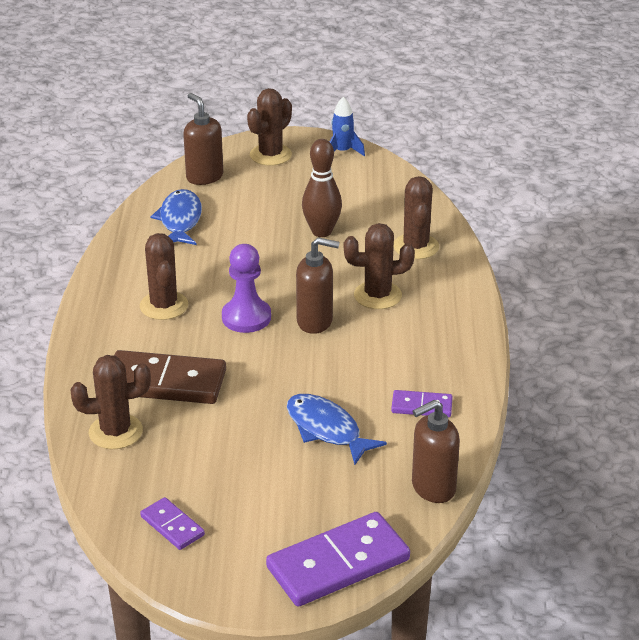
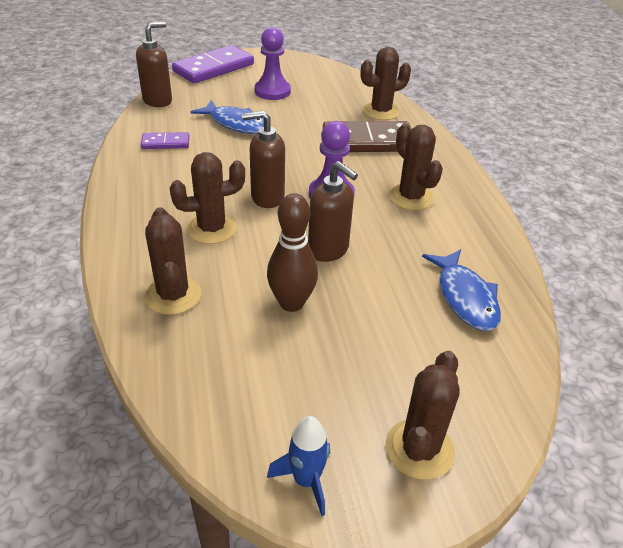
camera: 165 degrees right, 5 degrees up
(172, 526) = (315, 75): purple domino -> none
(204, 177) = (486, 379): brown soap dispenser -> brown soap dispenser (328, 250)
(256, 491) = (272, 91): none -> purple pawn

